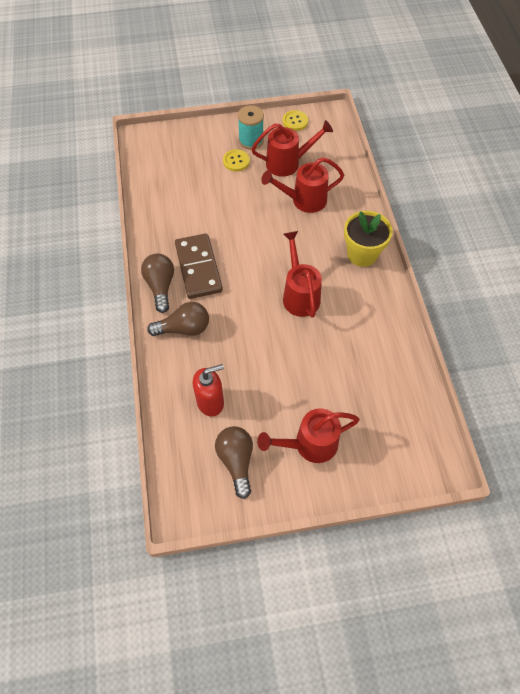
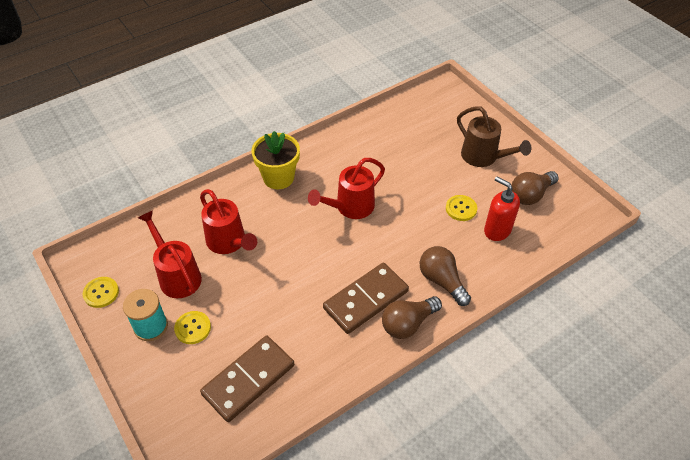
camera: 115 degrees left, 10 degrees down
(177, 179) = (248, 380): none -> brown domino
(252, 384) = (461, 209): none -> yellow button
(309, 444) = (483, 157): red watering can -> brown watering can

